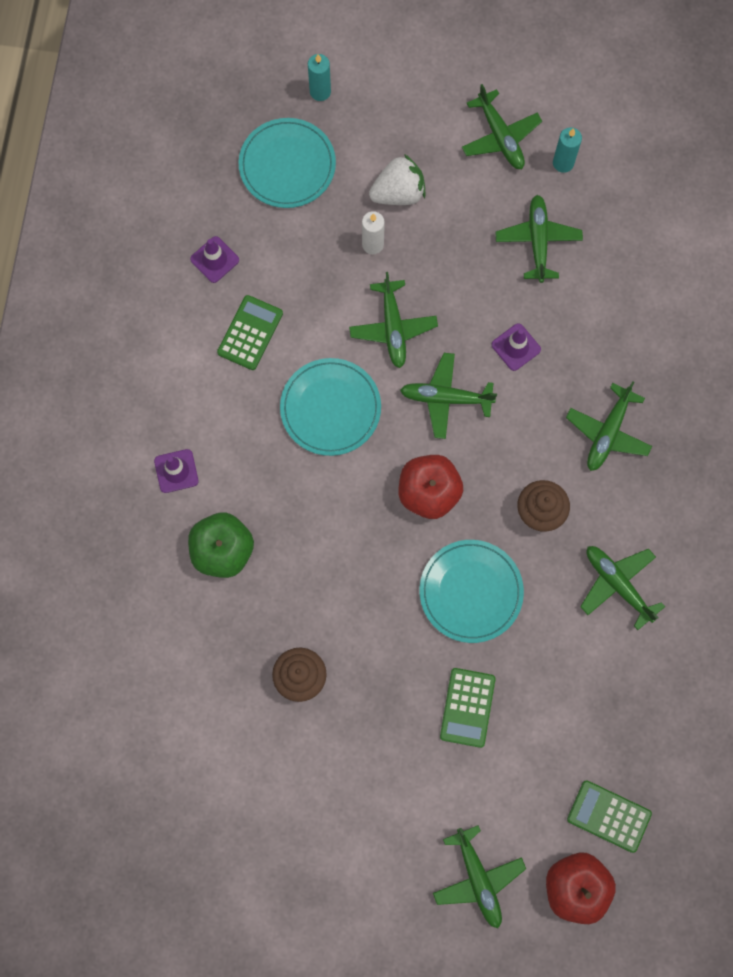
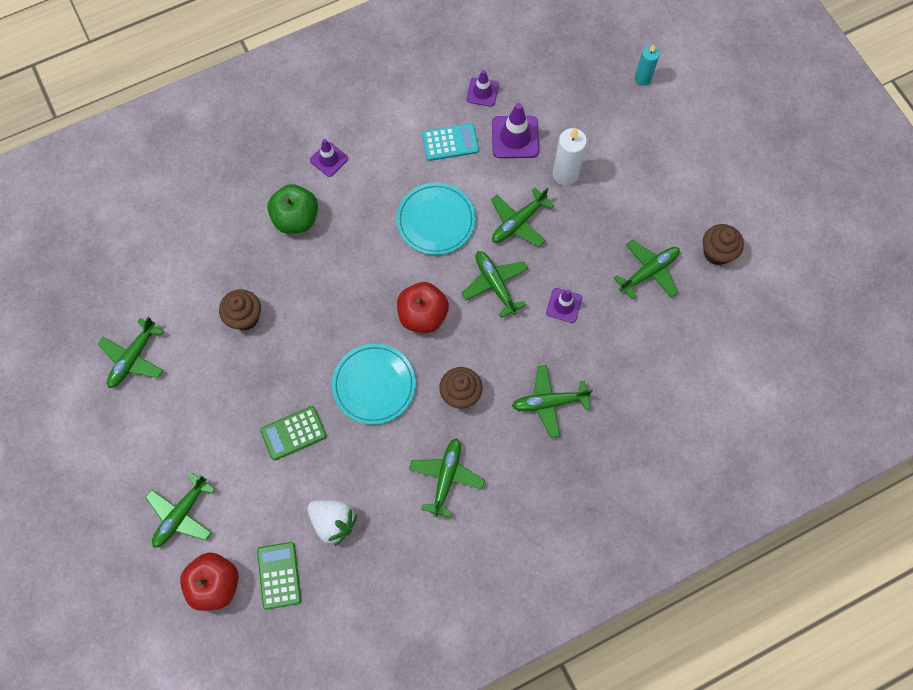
camera: 55 degrees right, 5 degrees down
(250, 333) = (450, 142): green calculator -> turquoise calculator
(287, 165) = (578, 92): turquoise plate -> none
(293, 264) = (515, 137): none -> purple traffic cone
(372, 244) = (565, 174): white candle -> white candle, size x1.51
(398, 193) = (612, 167): white strawberry -> white strawberry (333, 522)
(500, 137) = (702, 202): green plane -> green plane (133, 358)
(563, 163) = (717, 252): turquoise candle -> brown cupcake

